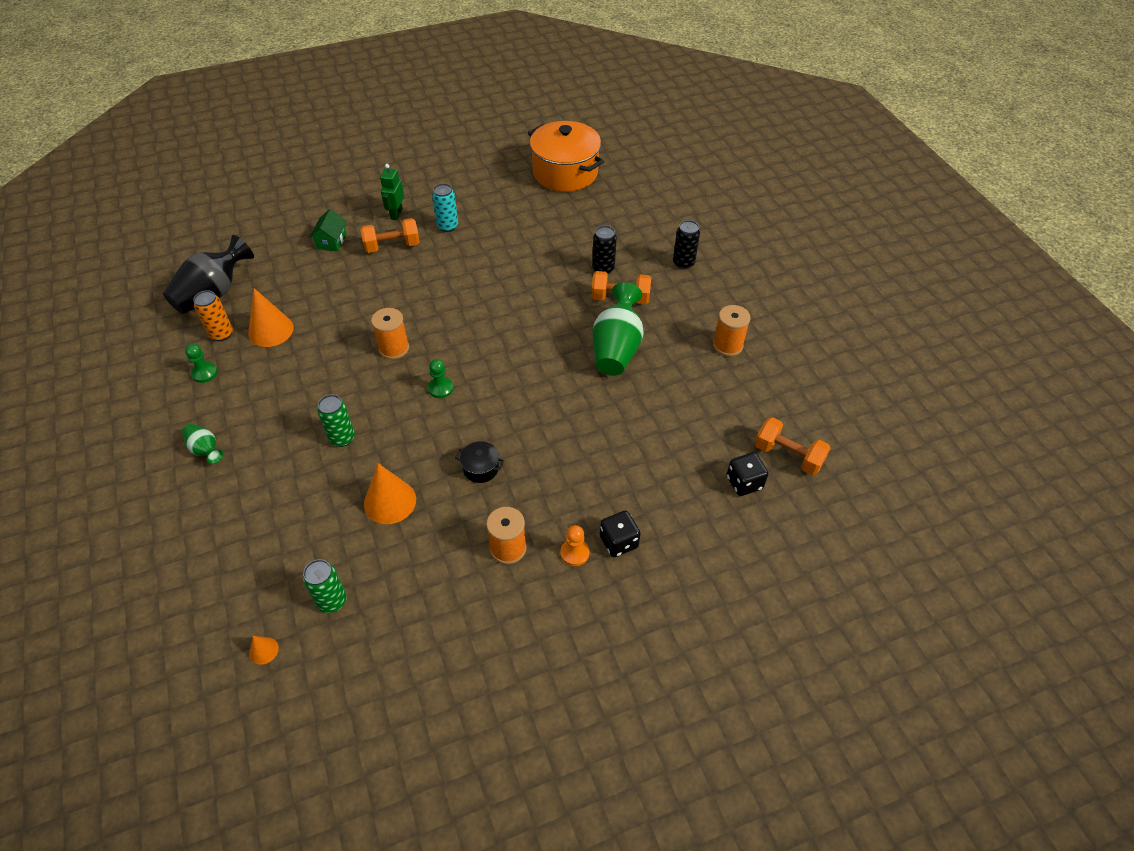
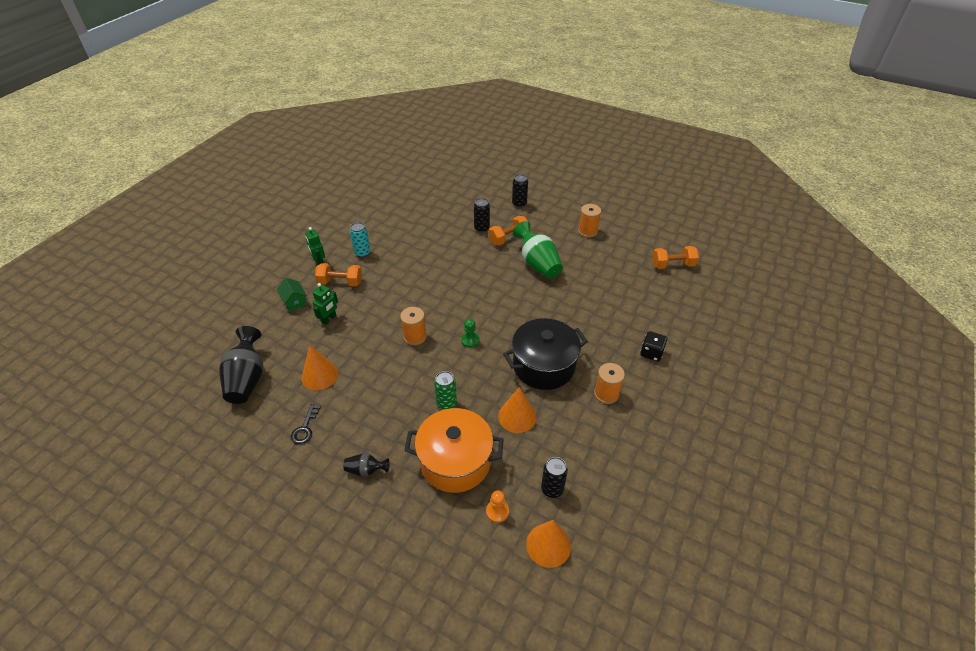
camera: 40 degrees left, 5 degrees down
(204, 373) = (305, 428): green pawn -> black key
(205, 449) = (366, 470): green vase -> black vase
(221, 334) = (286, 399): orange can -> none
(264, 650) = (548, 545): orange cone -> orange cone, size x2.06
(332, 601) = (552, 489): green can -> black can
(340, 279) = (329, 319): none -> green robot
(392, 246) = (340, 282): orange dumbbell -> orange dumbbell turned 60 degrees clockwise
(480, 468) = (543, 366): black pot -> black pot, size x2.44
(565, 173) = (398, 190): orange pot -> orange pot (455, 461)
(574, 553) = (639, 373): orange pawn -> orange pawn (497, 511)
(744, 483) = (670, 289): black dice -> none

